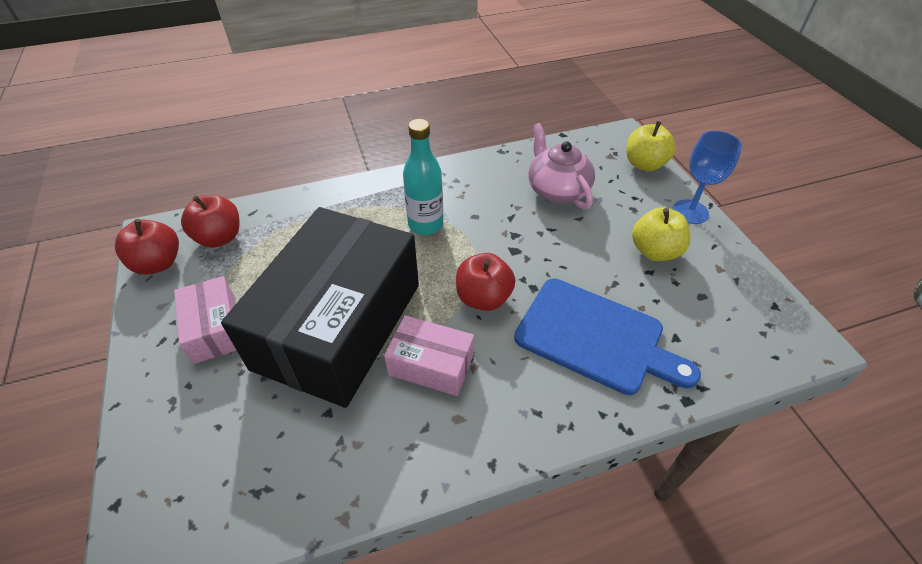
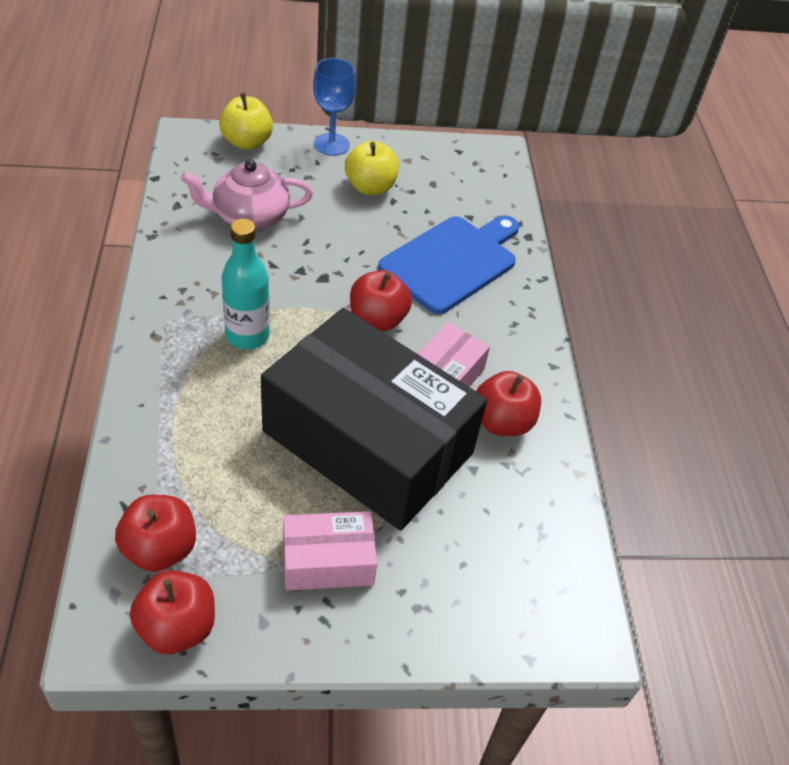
camera: 80 degrees left, 0 degrees up
(393, 427) = (502, 422): none -> red apple

